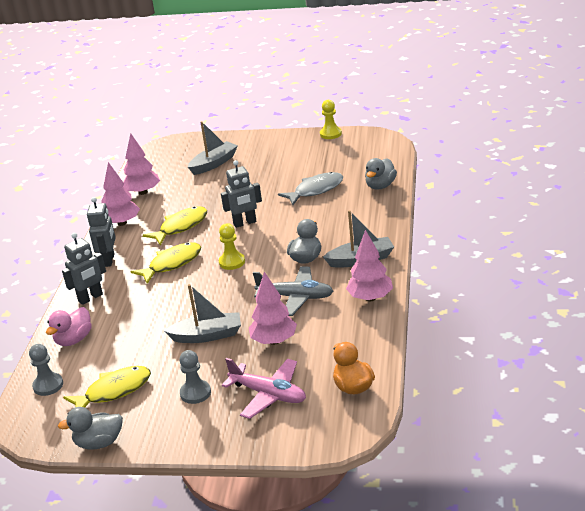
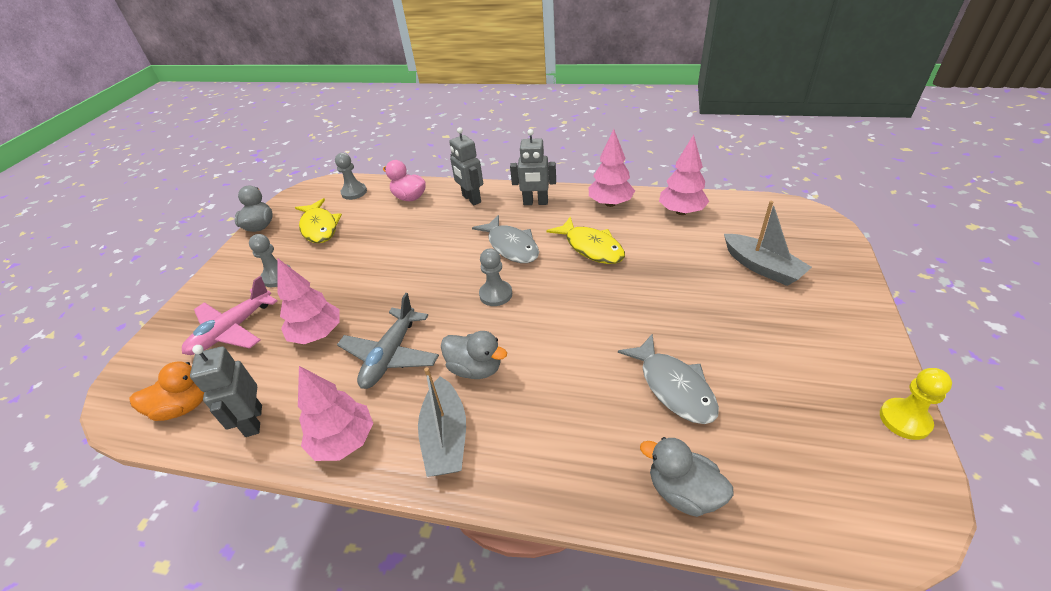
camera: 95 degrees right, 10 degrees up
(172, 264) = (511, 246): yellow fish -> grey fish
(207, 335) = (362, 280): grey boat -> none
(232, 262) = (496, 294): yellow pawn -> grey pawn
(245, 223) = (587, 304): grey robot -> grey robot (253, 421)

